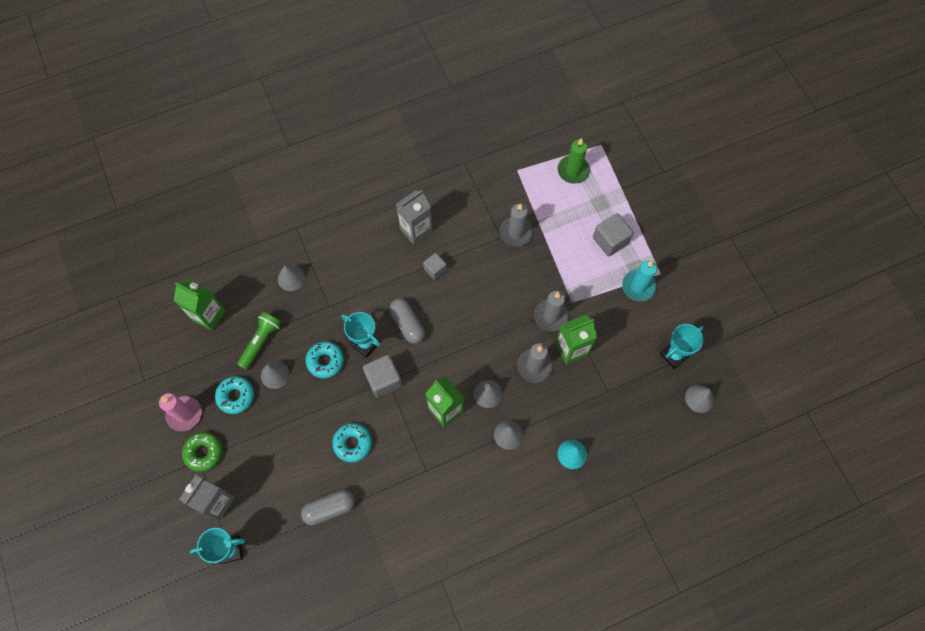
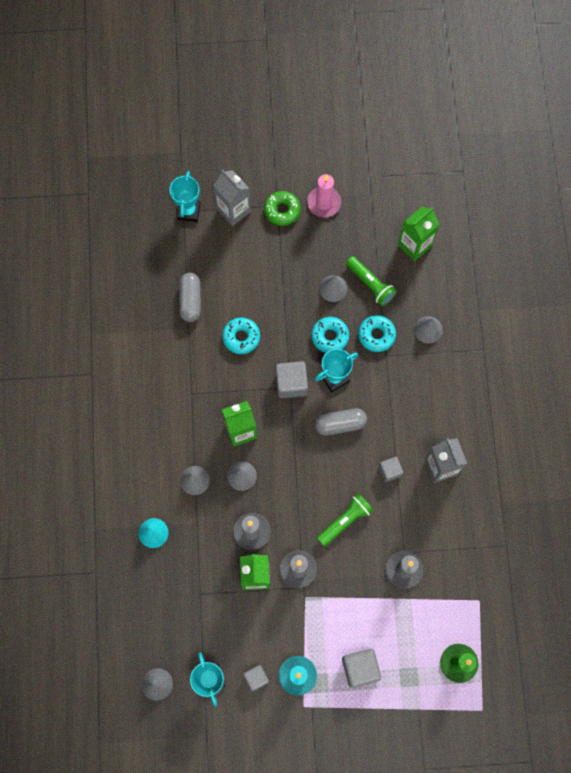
camera: 110 degrees right, 5 degrees up
(236, 396) = (324, 249): turquoise donut -> turquoise donut (376, 335)
(493, 291) = (345, 521): none -> green flashlight
(655, 318) = (256, 678): none -> grey cube

